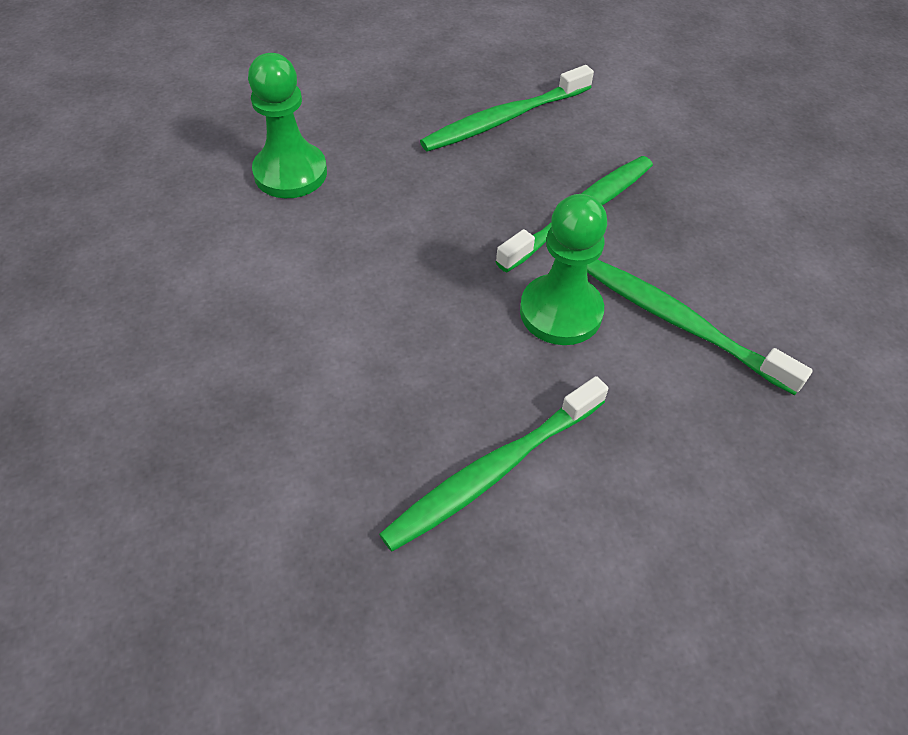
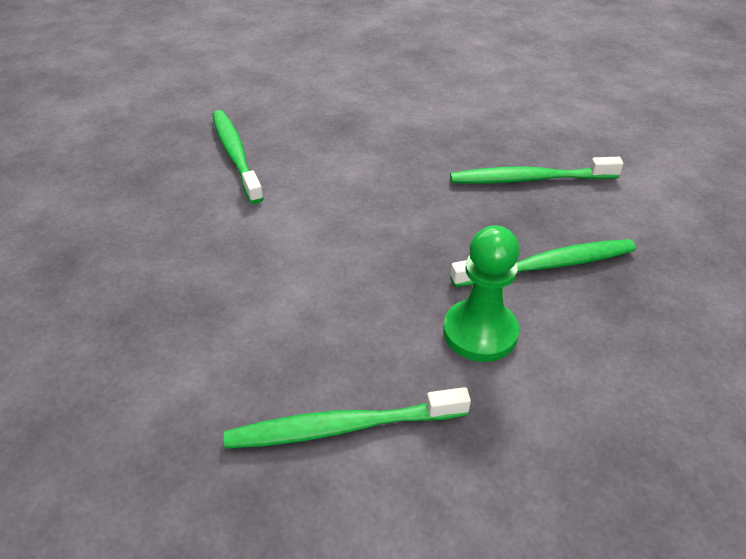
camera: 30 degrees right, 10 degrees down
(290, 173) = (343, 167): green pawn -> none
(681, 323) = (581, 382): green toothbrush -> green toothbrush (235, 155)

